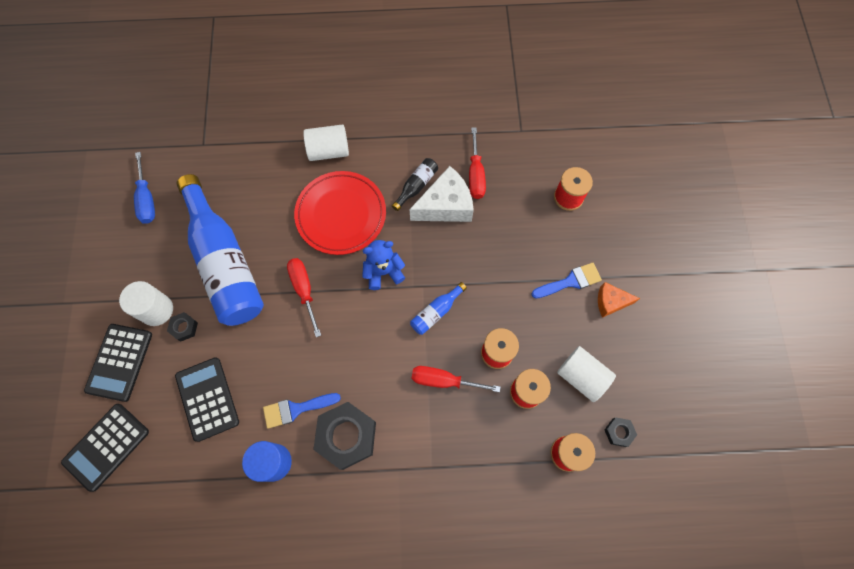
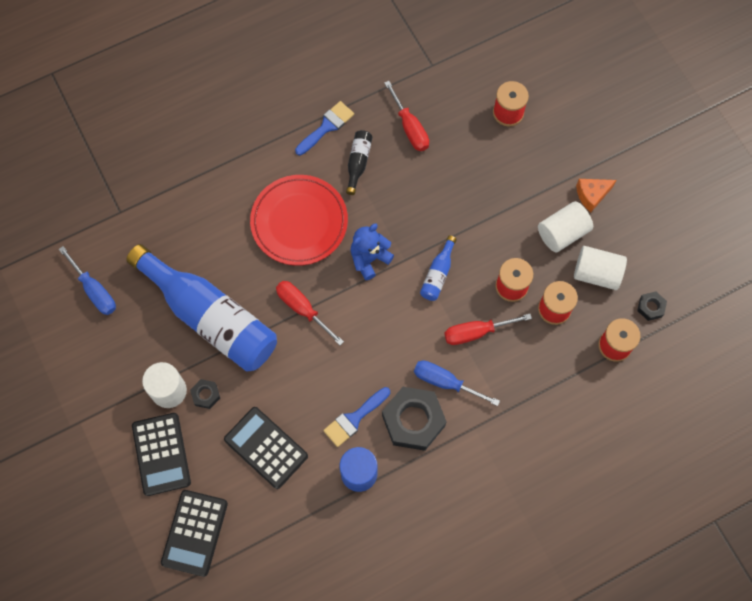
camera: 25 degrees left, 0 degrees up
(328, 151) = (253, 164): white cylinder -> white cylinder (562, 233)
(393, 414) = (445, 382): none -> blue screwdriver
(445, 205) = (396, 170): white cheese -> none
(570, 281) = (547, 192): blue brush -> blue brush (326, 126)

